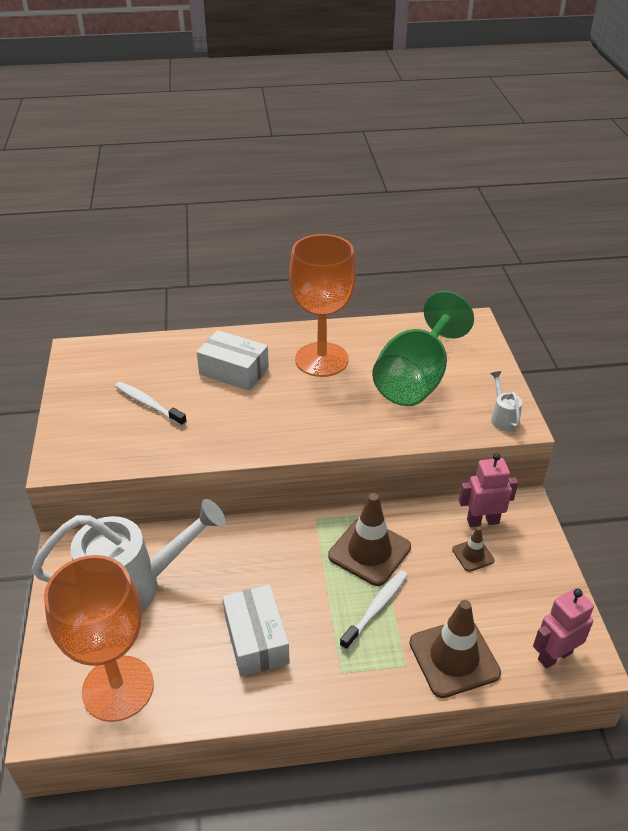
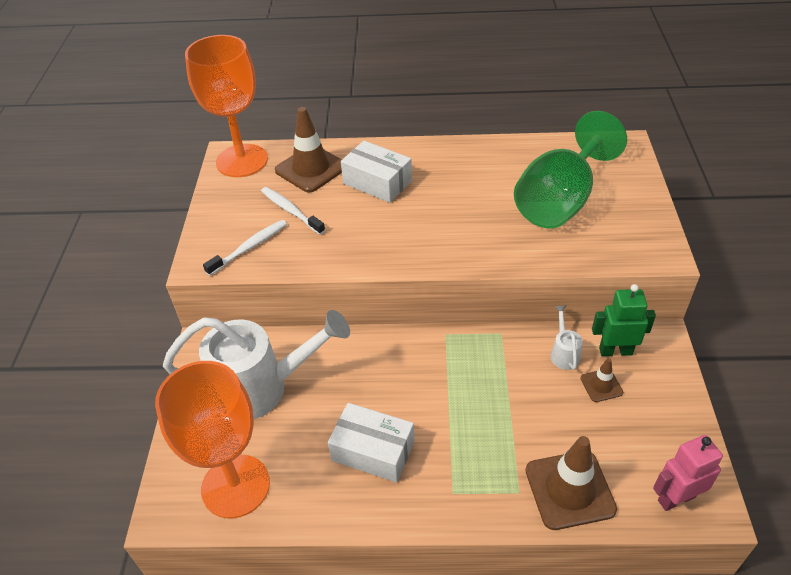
camera: 10 degrees right, 5 degrees up
(256, 639) = (373, 451): white box -> white box turned 60 degrees counterclockwise
(321, 359) = (466, 175): orange goblet -> orange goblet (242, 161)
(369, 551) = (495, 372): brown traffic cone -> brown traffic cone (311, 169)
(376, 608) = (495, 431): white toothbrush -> white toothbrush (249, 247)
(482, 521) = (615, 351): pink robot -> green robot
(503, 418) = (647, 246): white watering can -> white watering can (564, 353)

